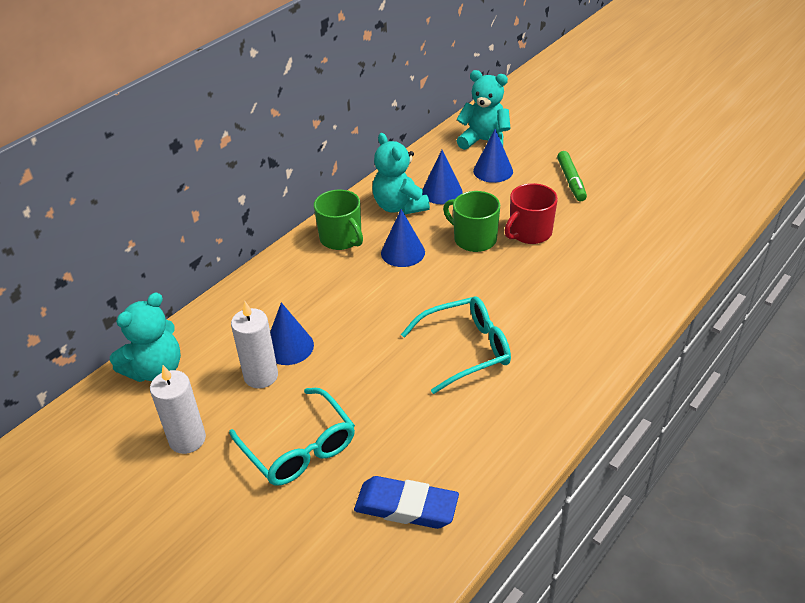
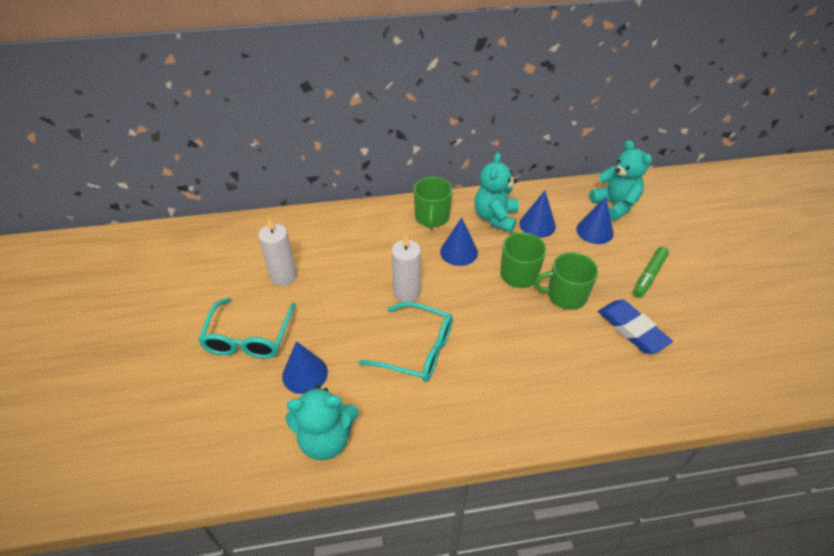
camera: 40 degrees right, 5 degrees up
(156, 370) = (240, 233): turquoise teddy bear -> turquoise teddy bear (326, 439)
(187, 439) = (206, 286): white candle -> white candle (406, 292)
(289, 346) = (319, 268): blue cone -> blue cone (305, 374)
(406, 507) = (256, 426): blue eraser -> blue eraser (632, 329)
(529, 233) = (565, 295): red mug -> green mug

